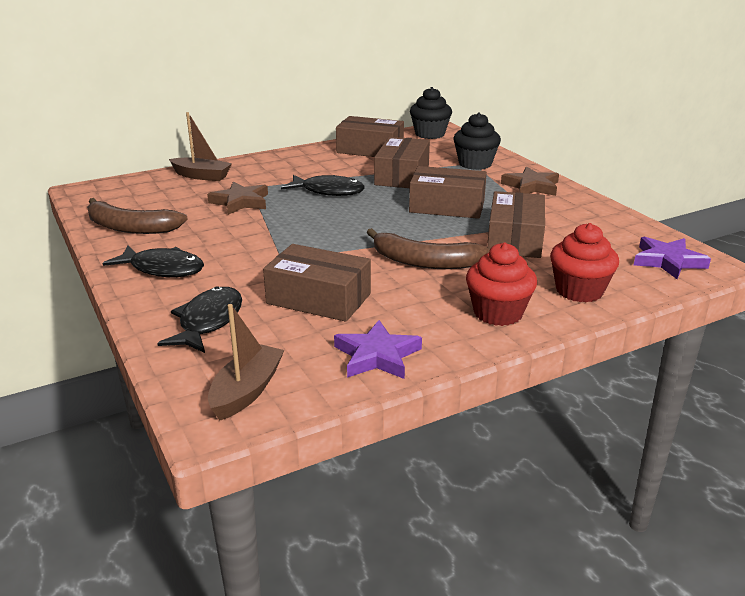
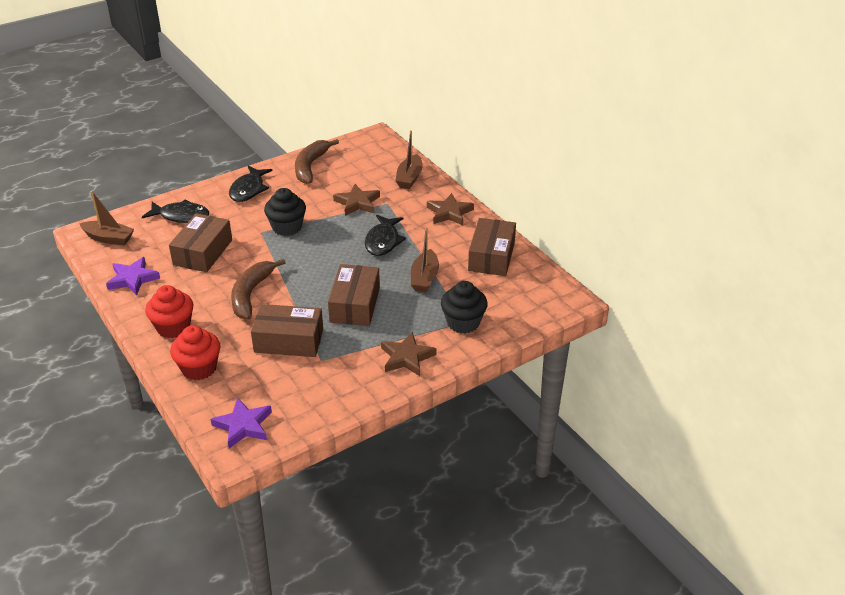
camera: 85 degrees right, 10 degrees up
(285, 161) = (449, 213): none -> brown star
(402, 175) = (424, 278): brown box -> brown boat
(430, 134) = (549, 292): black cupcake -> black cupcake (287, 227)

